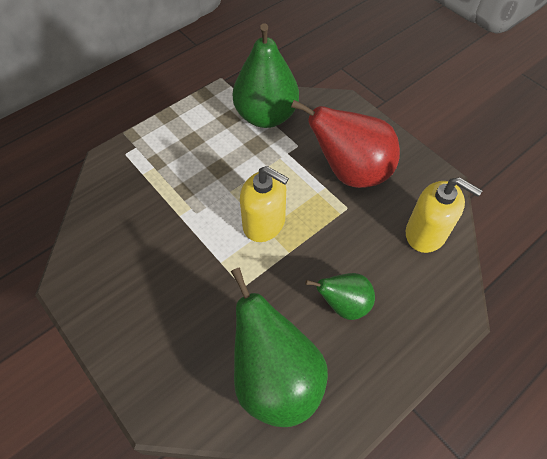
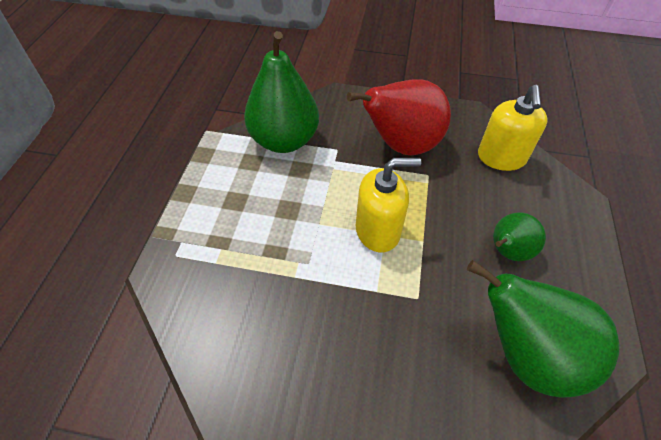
camera: 40 degrees left, 5 degrees down
(426, 233) = (501, 158): yellow soap dispenser -> yellow soap dispenser turned 105 degrees clockwise

